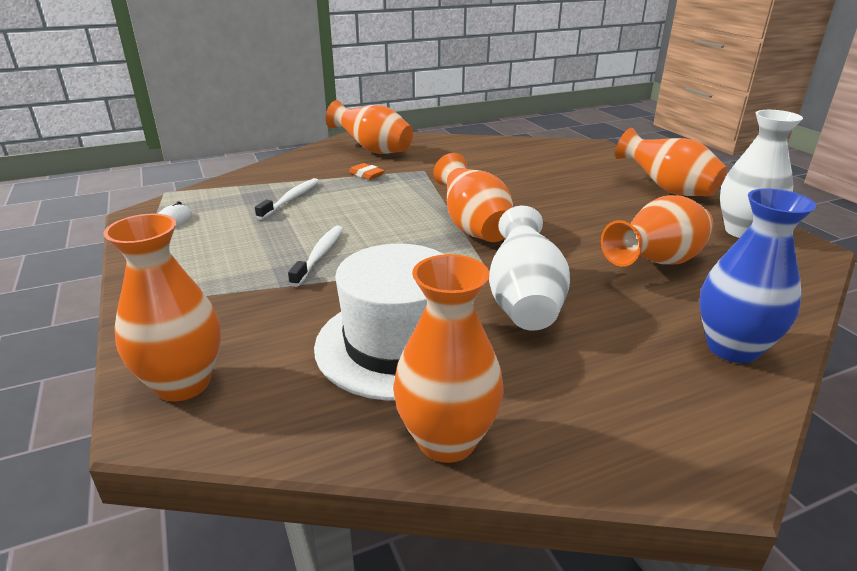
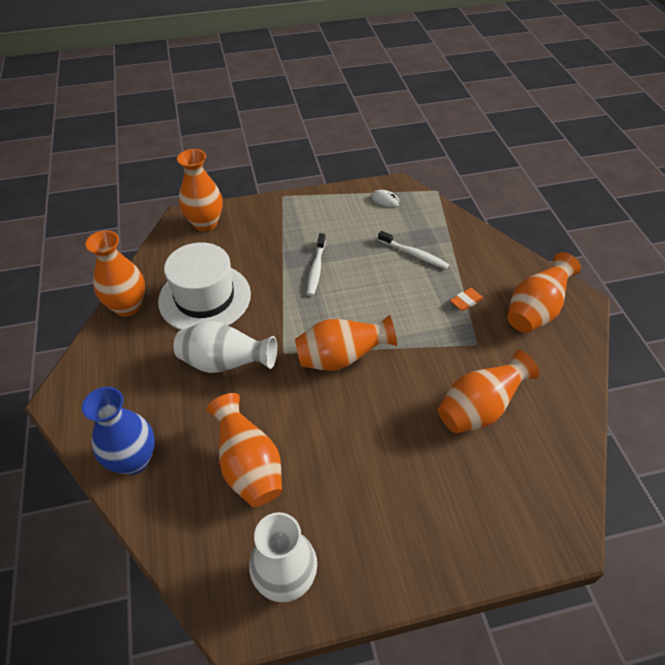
camera: 100 degrees right, 20 degrees up
(319, 255) = (316, 268): white toothbrush -> white toothbrush turned 75 degrees clockwise
(667, 189) = (403, 558): orange vase -> orange vase (479, 409)

